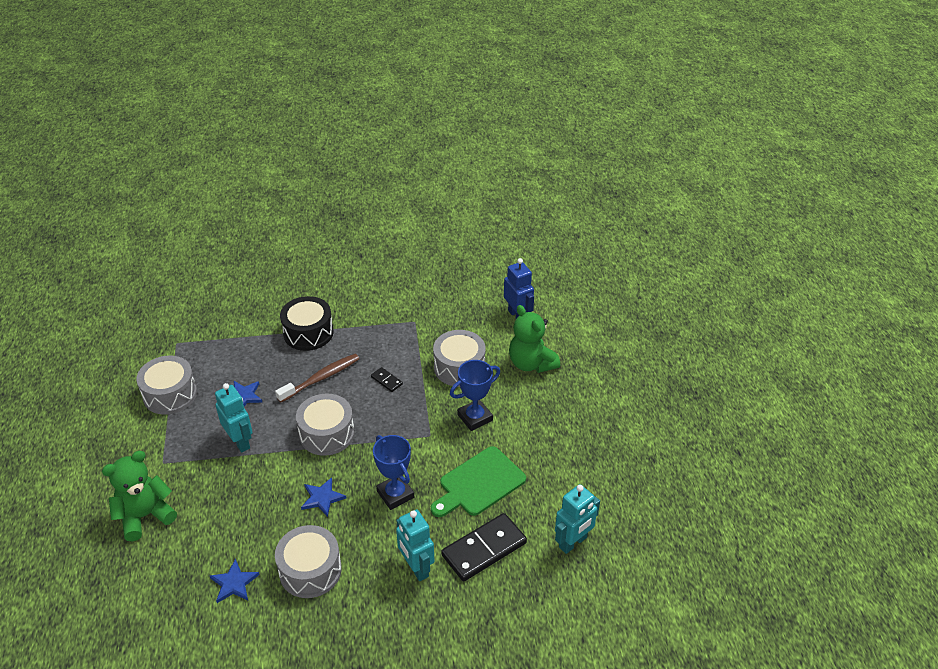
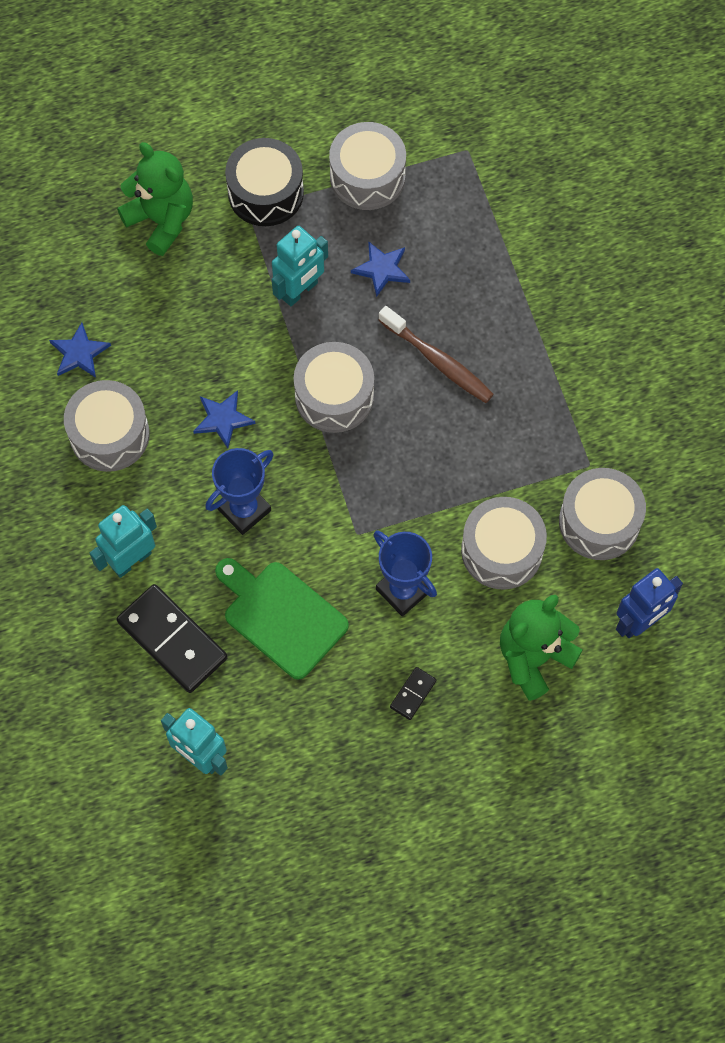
camera: 80 degrees right, 25 degrees up
(308, 333) = (528, 319): black drum -> black drum (265, 193)
(386, 380) = (452, 452): black domino -> black domino (413, 694)
(452, 323) = (599, 522): none -> grey drum

